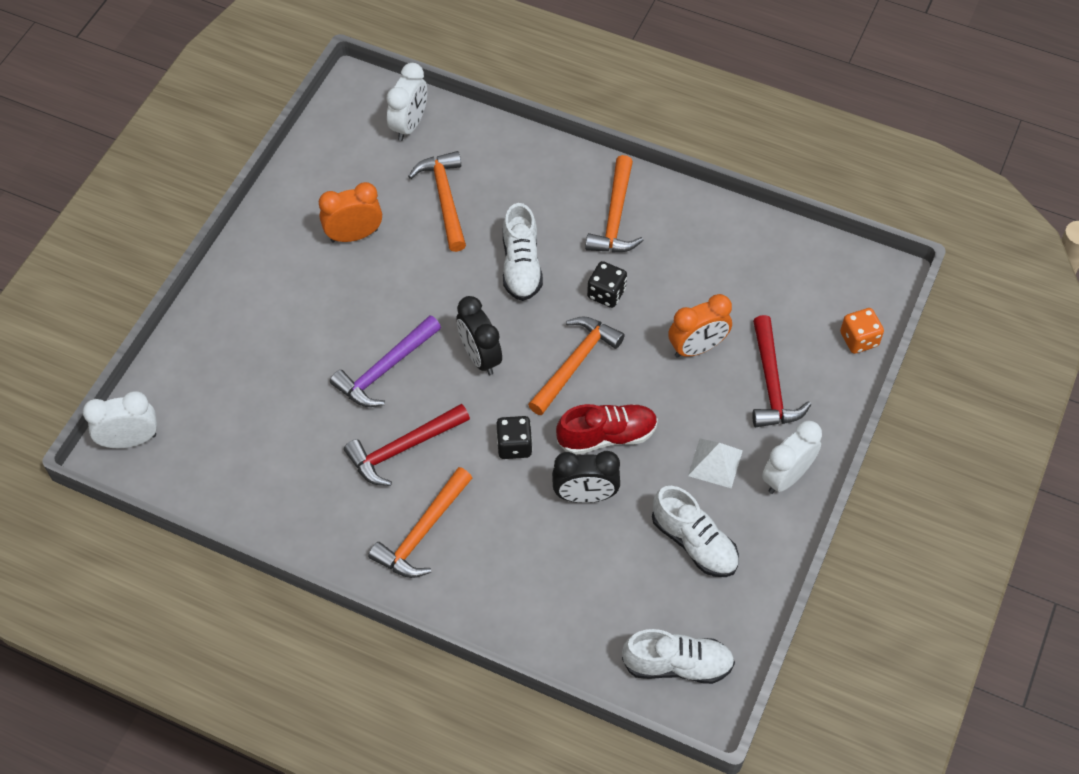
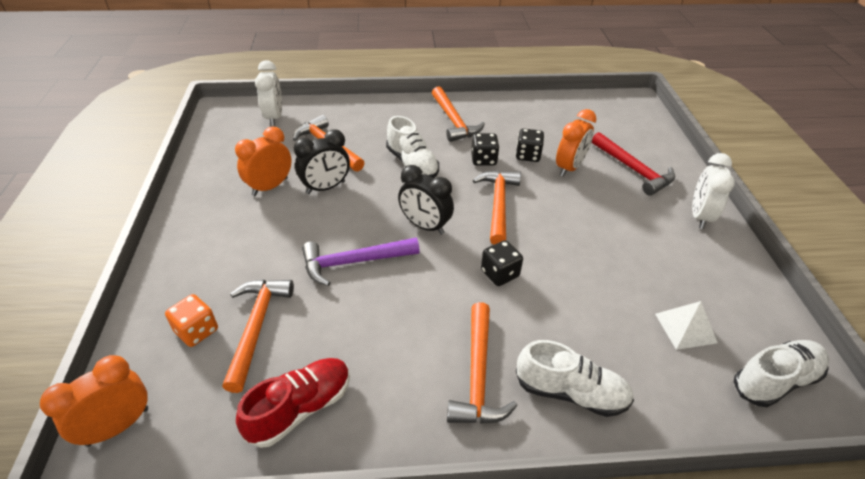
camera: 30 degrees left, 15 degrees down
(130, 440) = (118, 426): white clock -> orange clock
(266, 400) = (256, 327): none -> orange hammer
(385, 369) = (354, 262): purple hammer -> purple hammer turned 60 degrees clockwise
(403, 449) = (410, 314): red hammer -> none
(585, 496) = (583, 285): black clock -> black clock (326, 188)
(607, 436) = (561, 239): red shoe -> red shoe (300, 408)
(663, 309) = (528, 155): none -> black dice
(694, 542) = (689, 282): white shoe -> white shoe (570, 392)
(715, 463) = (648, 226): white pyramid -> white pyramid (685, 328)
(859, 339) = (656, 131): orange dice -> orange dice (197, 331)

